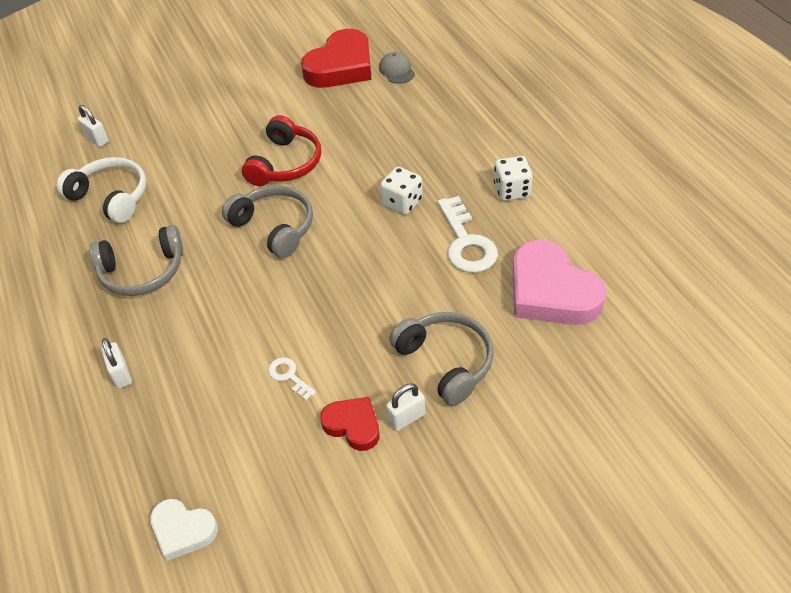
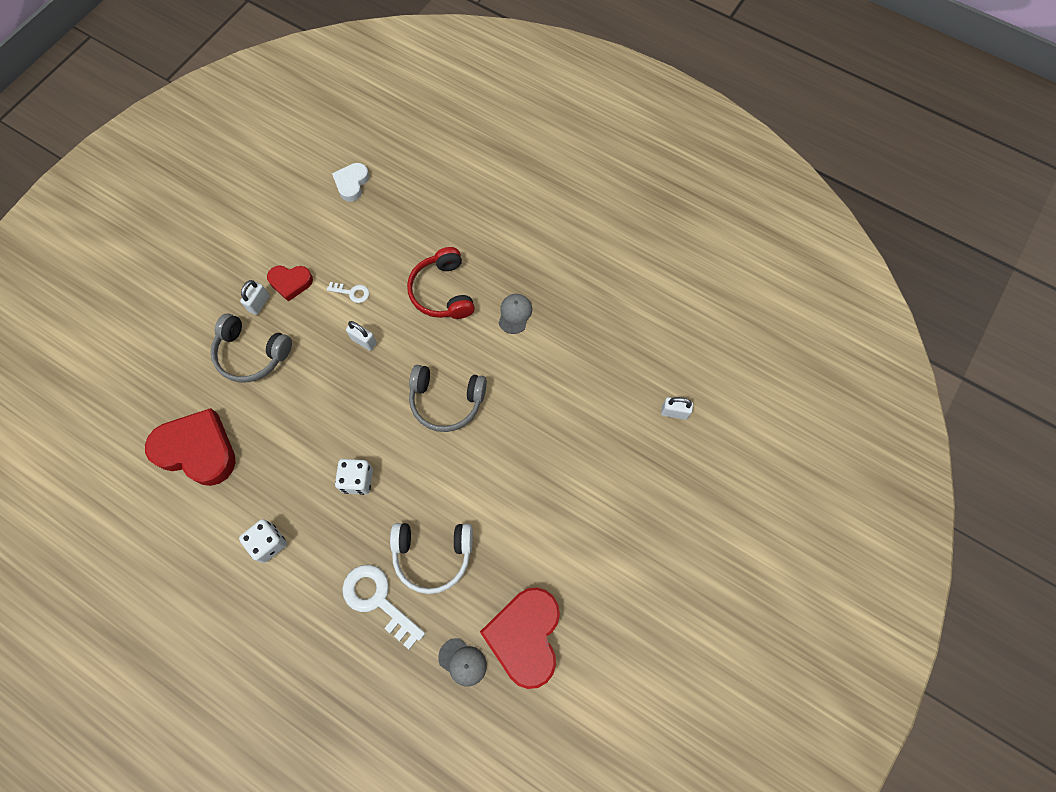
camera: 145 degrees right, 20 degrees up
(111, 197) = (601, 362): white headphones -> white headphones (433, 555)
(121, 374) = (462, 241): white padlock -> white padlock (364, 341)
(142, 271) = (515, 314): grey headphones -> grey cap
(183, 530) = (352, 183): white heart -> white heart turned 60 degrees counterclockwise
(285, 163) = (486, 472): red headphones -> red headphones (442, 292)
(466, 242) = (283, 465): white key -> white key (378, 600)
(551, 291) = (197, 450): pink heart -> red heart

